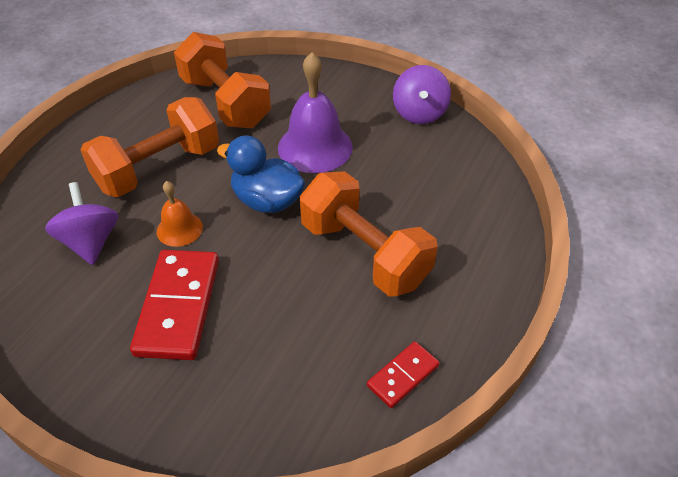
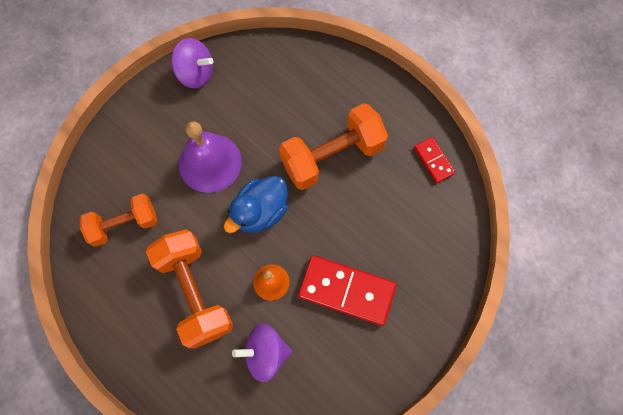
camera: 75 degrees left, 25 degrees up
(225, 102) = (124, 224): orange dumbbell -> orange dumbbell, size x0.66

